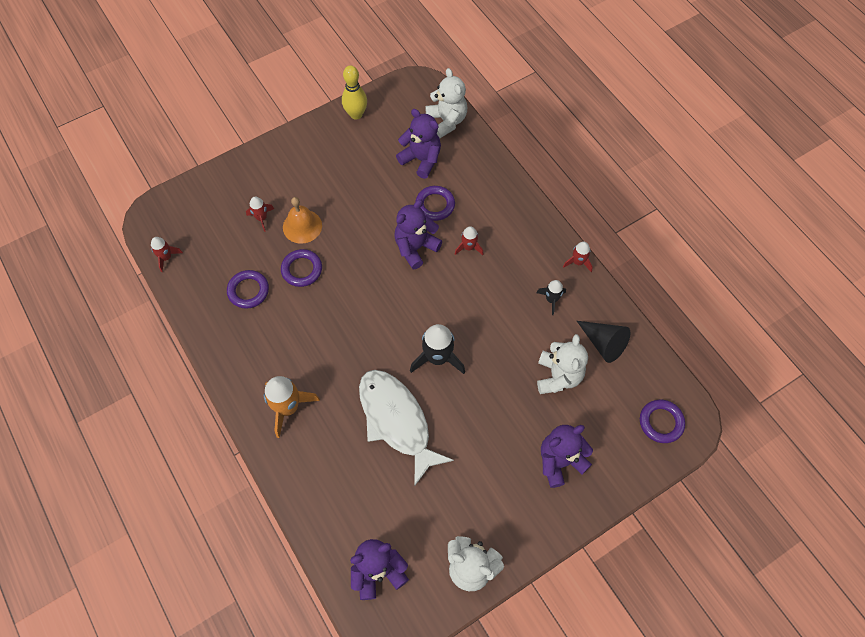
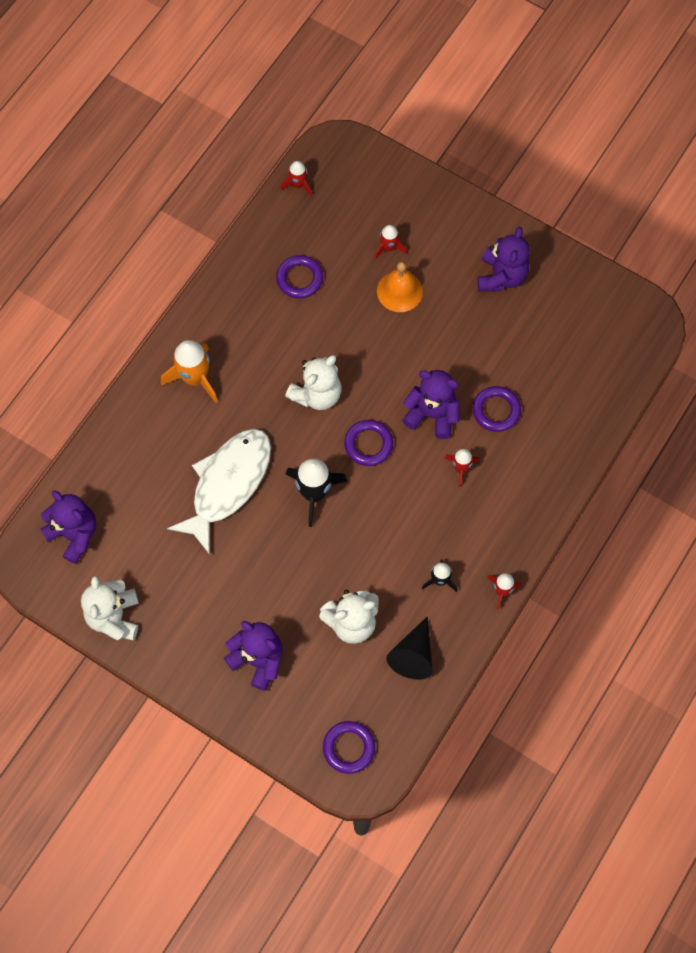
camera: 65 degrees right, 5 degrees up
(302, 269) = (349, 316): purple ring -> purple ring (368, 444)
(356, 114) = (571, 275): yellow bowling pin -> none
(421, 159) = (548, 370): purple teddy bear -> purple teddy bear (501, 276)
(446, 121) = (616, 374): white teddy bear -> white teddy bear (317, 394)

